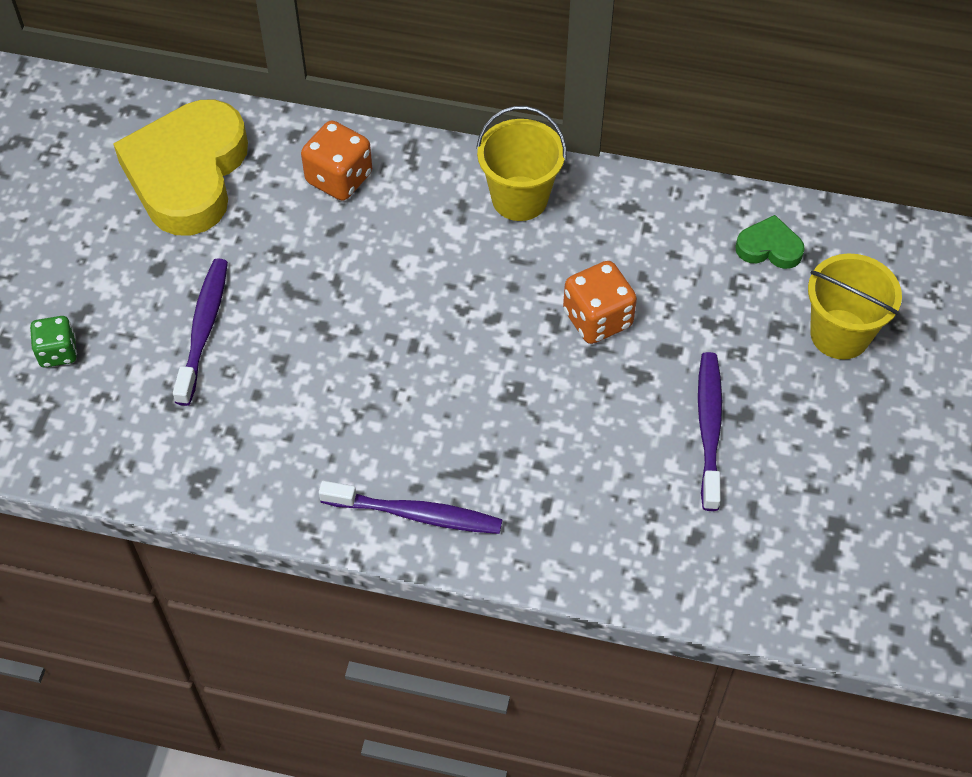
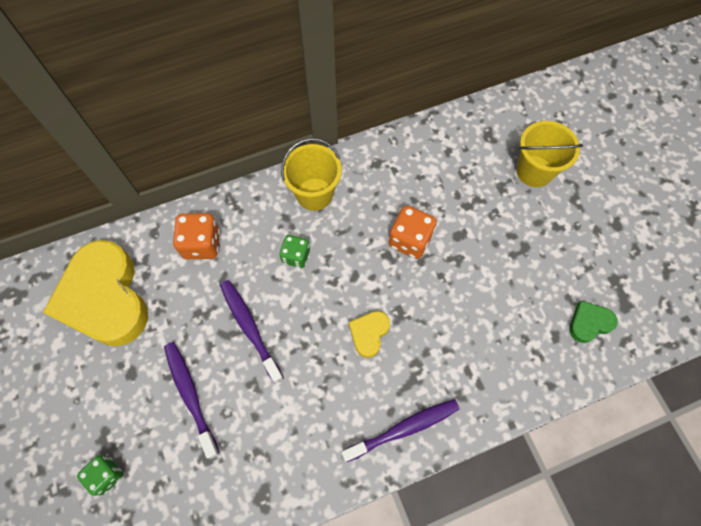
camera: 35 degrees left, 10 degrees up
(439, 255) = (296, 256): none -> green dice
(459, 390) = (369, 333): none -> yellow heart
(709, 428) = (514, 267): purple toothbrush -> purple toothbrush (250, 328)
(769, 247) = (464, 143): green heart -> green heart (589, 323)

